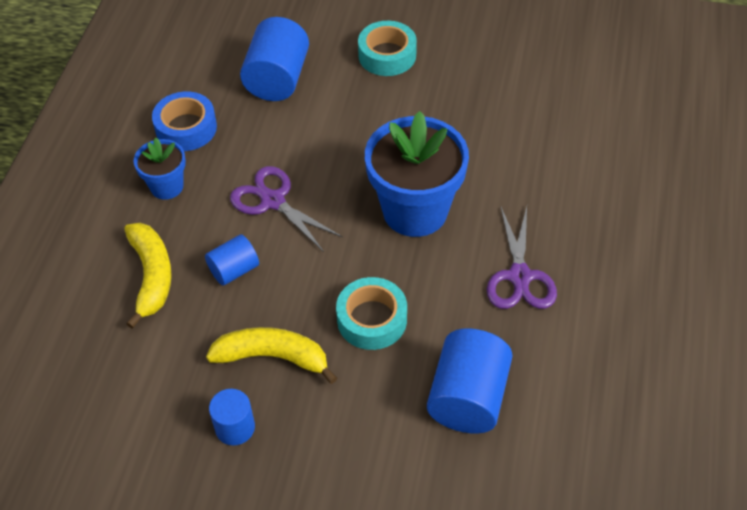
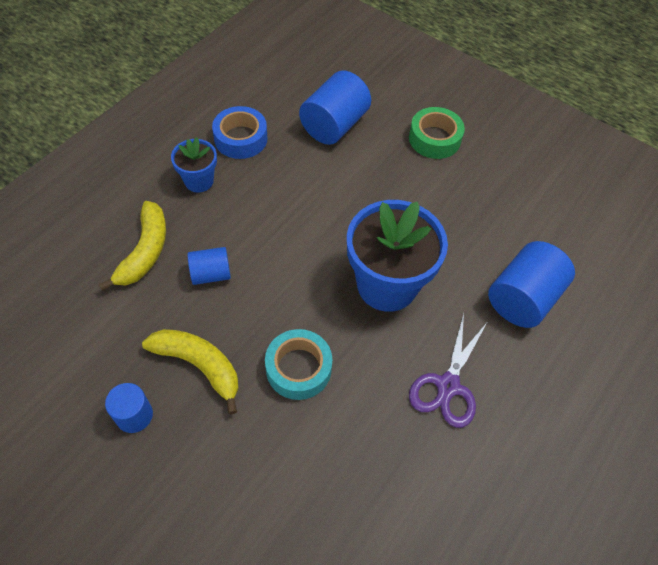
camera: 20 degrees right, 5 degrees up
(273, 201) = (274, 227): purple scissors -> none
(387, 55) = (434, 139): turquoise tape -> green tape
(468, 397) = (342, 482): blue cylinder -> blue cylinder (522, 298)

